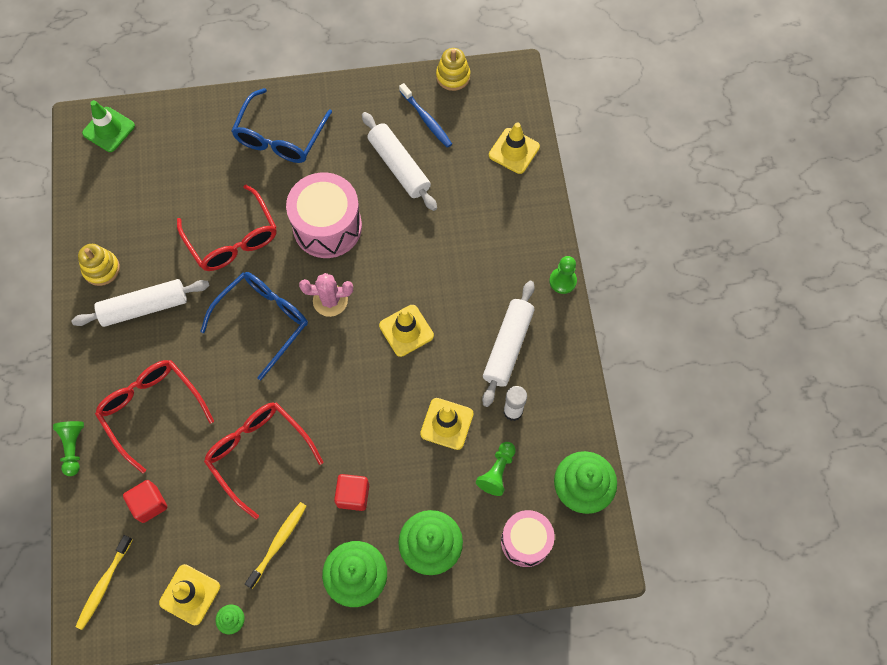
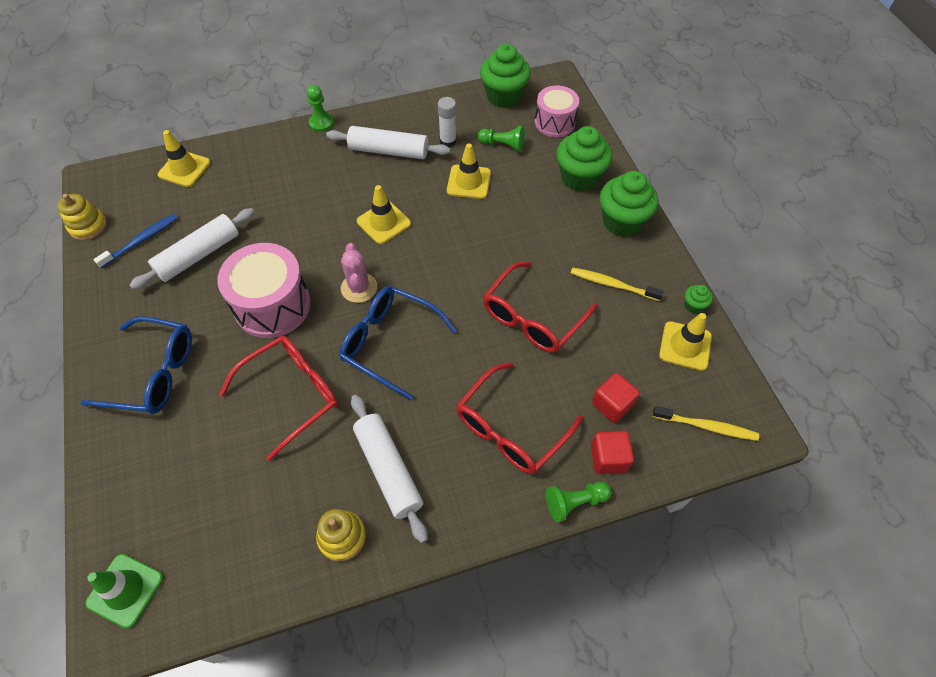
camera: 100 degrees left, 10 degrees down
(353, 495) = (551, 237): red cube -> red cube (608, 458)

